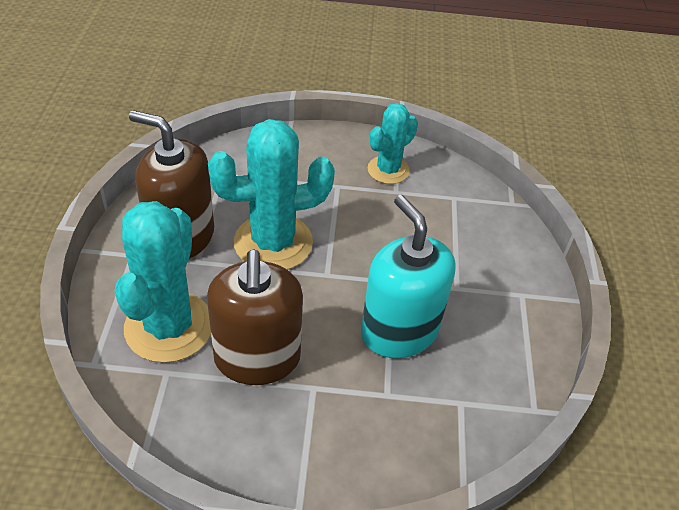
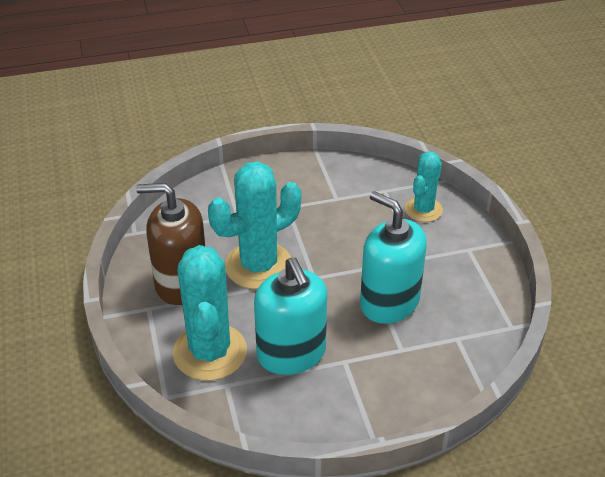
camera: 15 degrees left, 5 degrees down
(257, 358) = (291, 354): brown soap dispenser -> turquoise soap dispenser
(388, 170) = (322, 183): turquoise cactus -> turquoise cactus (423, 210)

